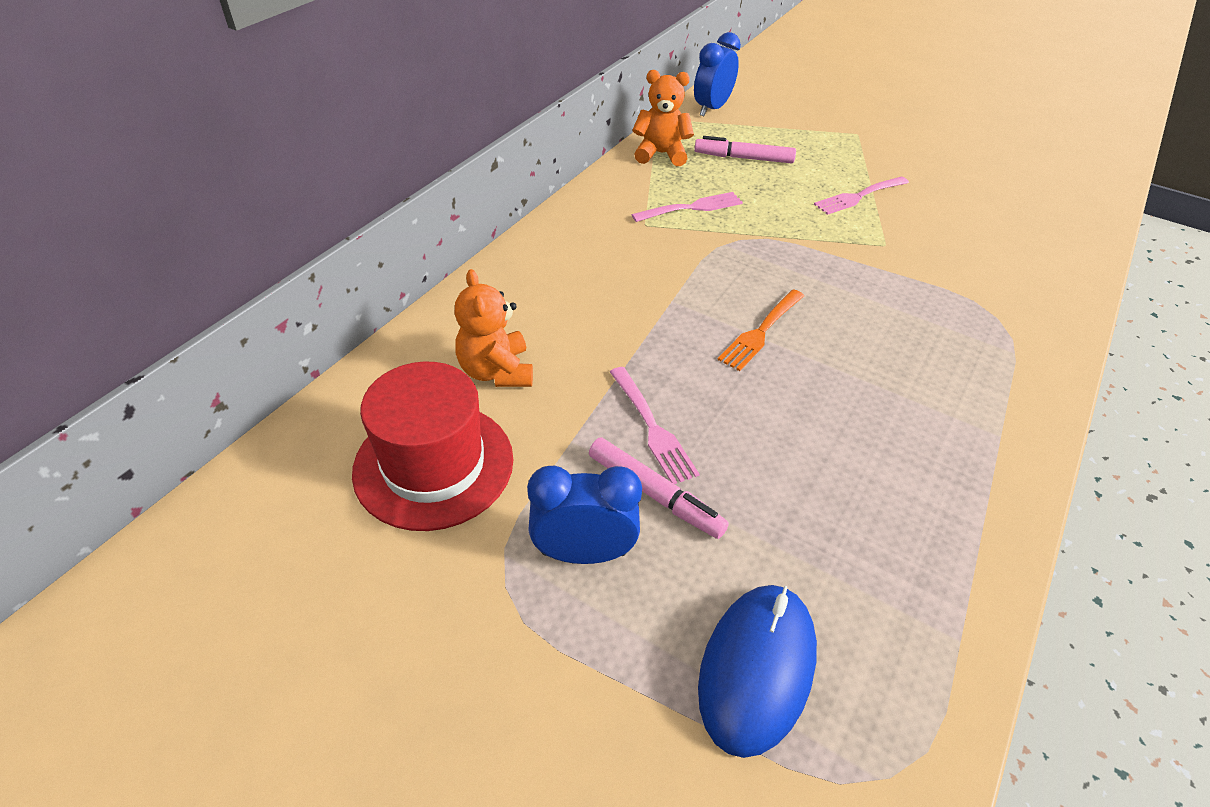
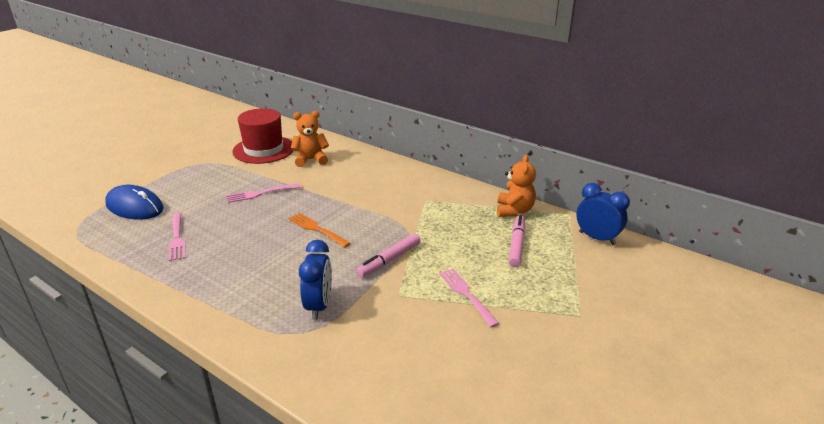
camera: 95 degrees right, 15 degrees down
(584, 552) = (206, 176): blue clock -> blue clock (319, 306)
(654, 494) = (224, 192): pink marker -> pink marker (389, 260)
(691, 208) = (444, 217): pink fork -> pink fork (177, 238)

